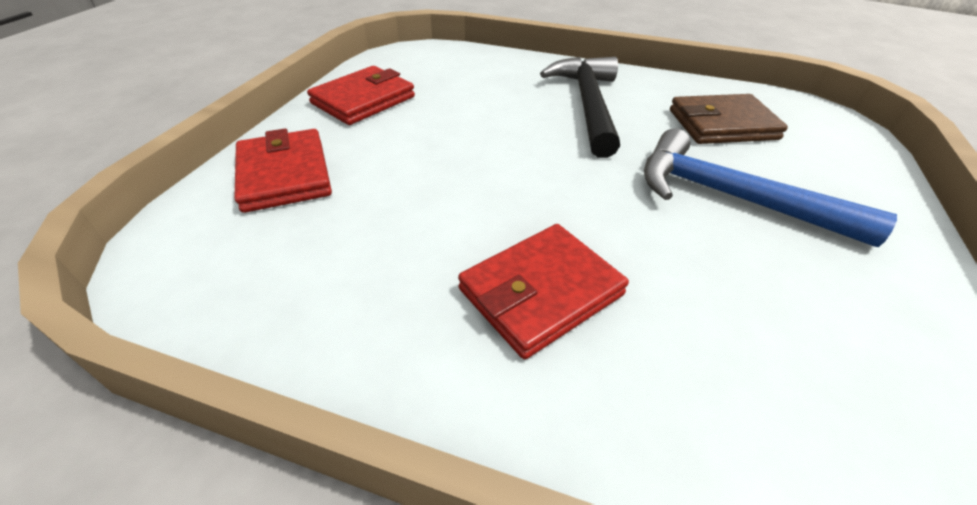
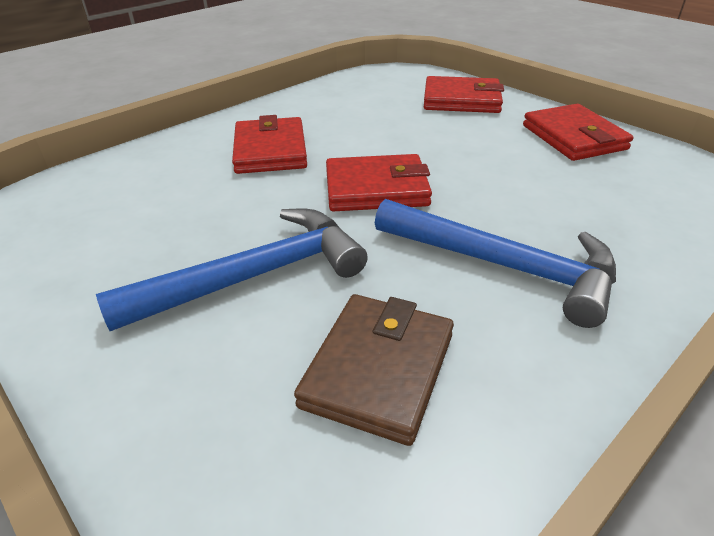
camera: 120 degrees right, 5 degrees down
(548, 177) = (376, 189): none -> red wallet
(587, 105) = (503, 266): black hammer -> blue hammer

